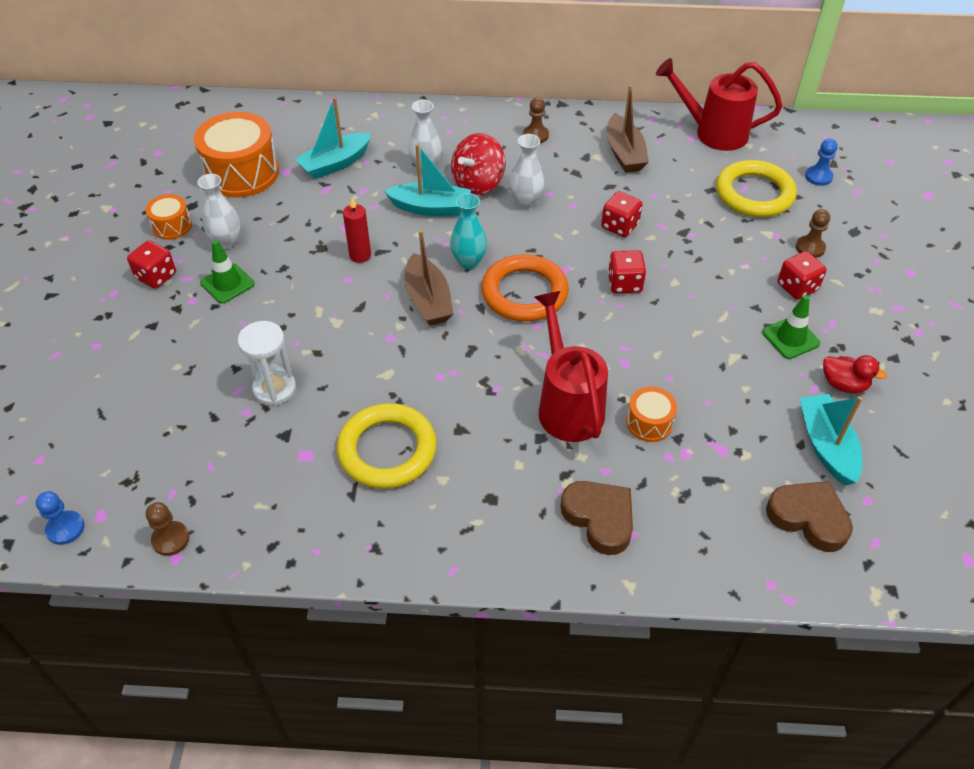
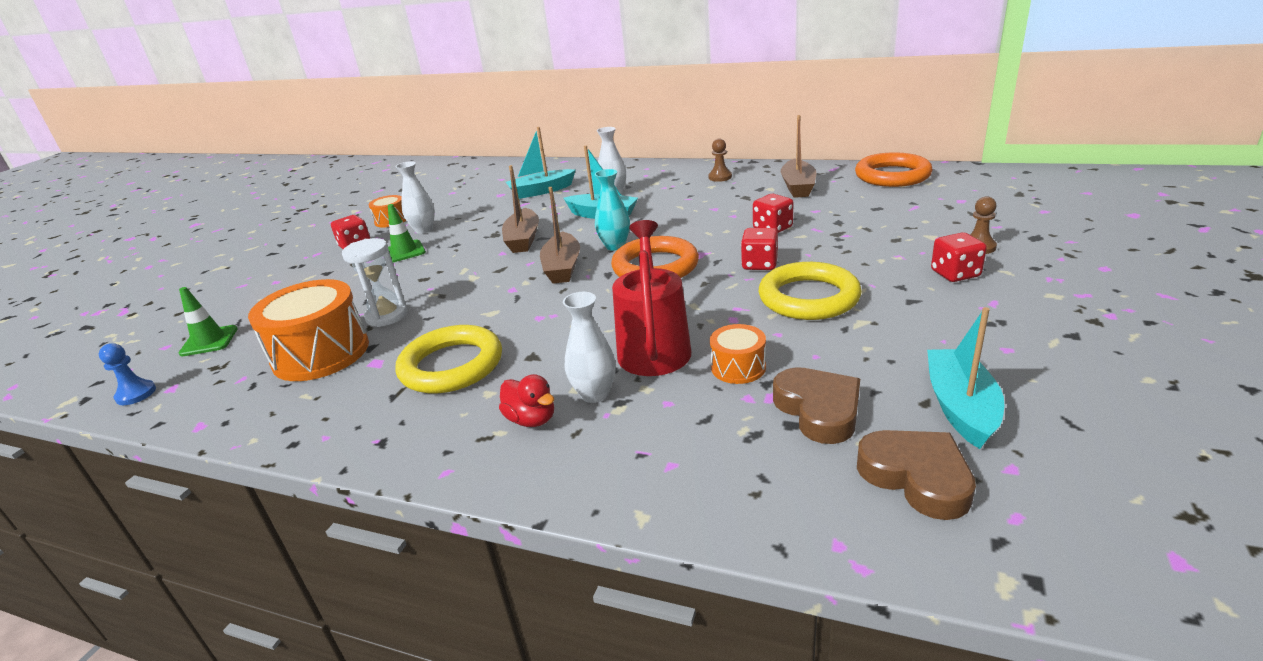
camera: 20 degrees right, 20 degrees down
(171, 539) = (208, 412): brown pawn -> none
(242, 173) = (466, 195): orange drum -> orange drum (321, 353)
(360, 255) = (523, 239): red candle -> brown boat
(478, 183) = (652, 202): red spinning top -> none
(526, 202) = (689, 213): white vase -> white vase (594, 394)
(599, 518) = (638, 445): brown heart -> brown heart (818, 410)
(713, 133) = (892, 175): red watering can -> orange ring
(754, 194) = (923, 211): yellow ring -> yellow ring (808, 297)
(790, 338) = (936, 311): green traffic cone -> green traffic cone (209, 341)
(818, 177) = (1000, 201): blue pawn -> none
(843, 384) = (997, 353): red duck -> red duck (531, 419)

